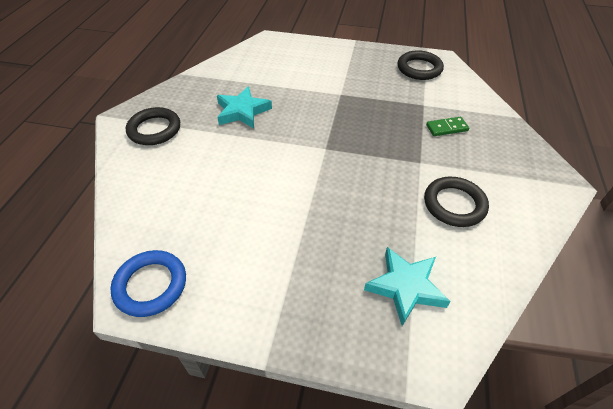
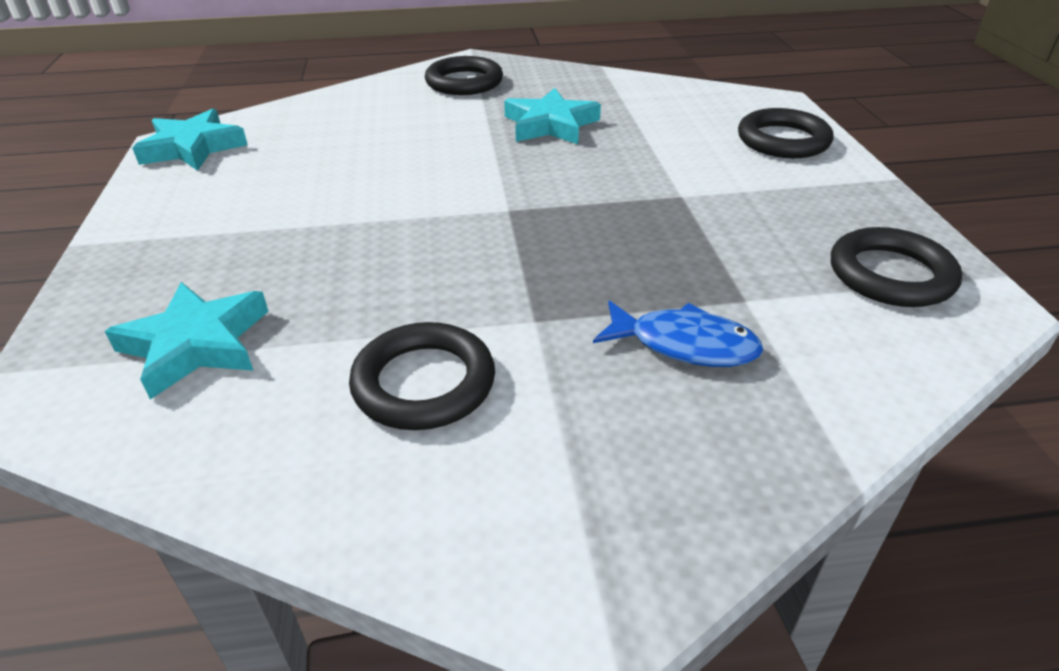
camera: 70 degrees right, 10 degrees down
(151, 285) = (193, 147): blue ring -> turquoise star
(308, 52) = (783, 140): none -> black ring
(446, 128) = (684, 345): green domino -> blue fish

